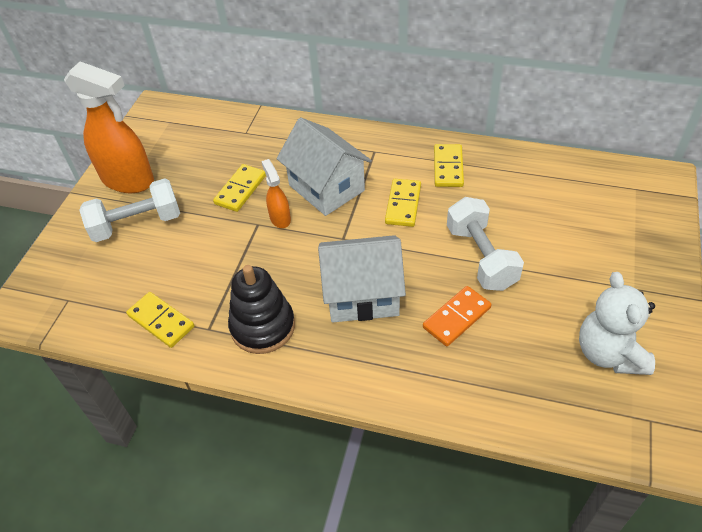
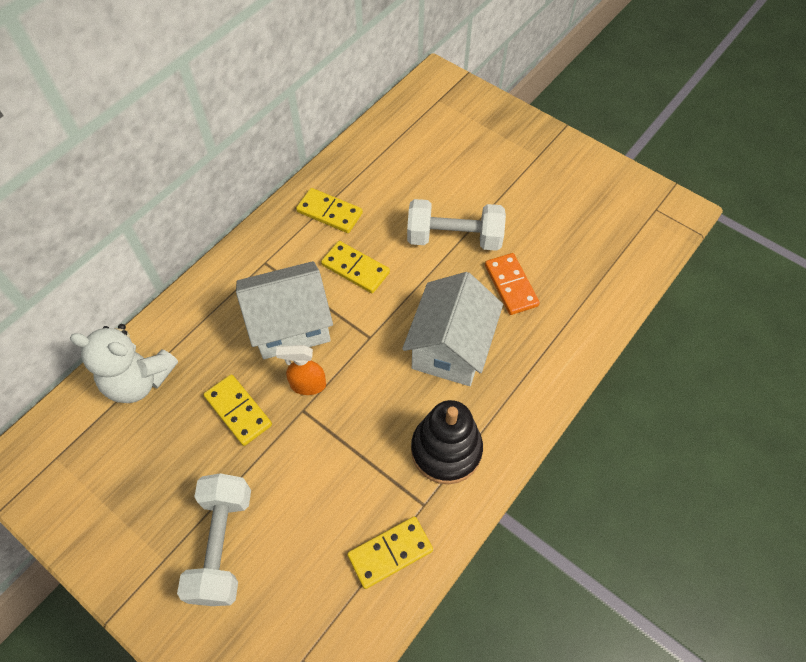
camera: 70 degrees left, 10 degrees up
(128, 180) = (135, 538): orange spray bottle -> none
(609, 353) = (590, 202): white teddy bear -> white teddy bear (139, 380)

